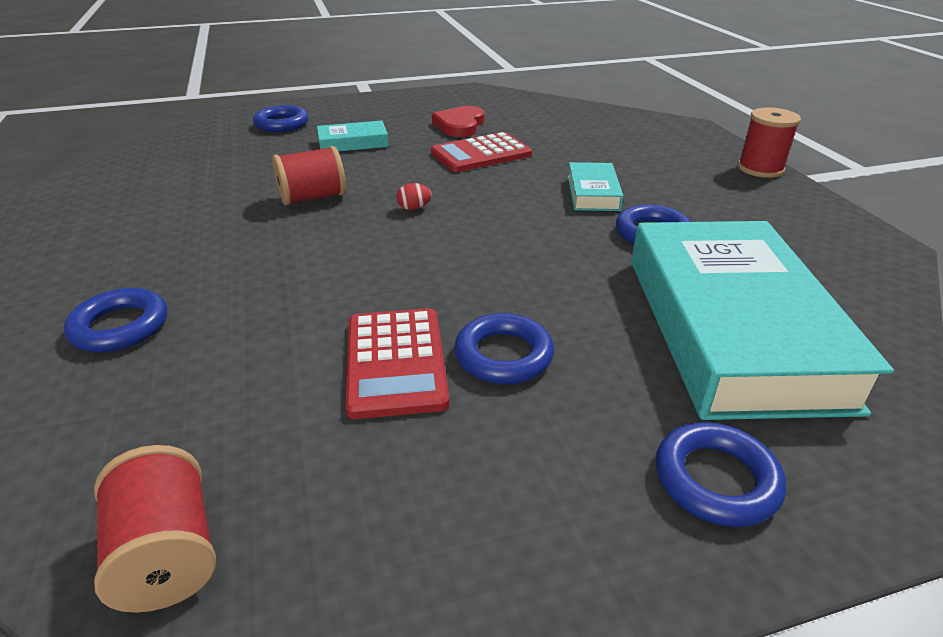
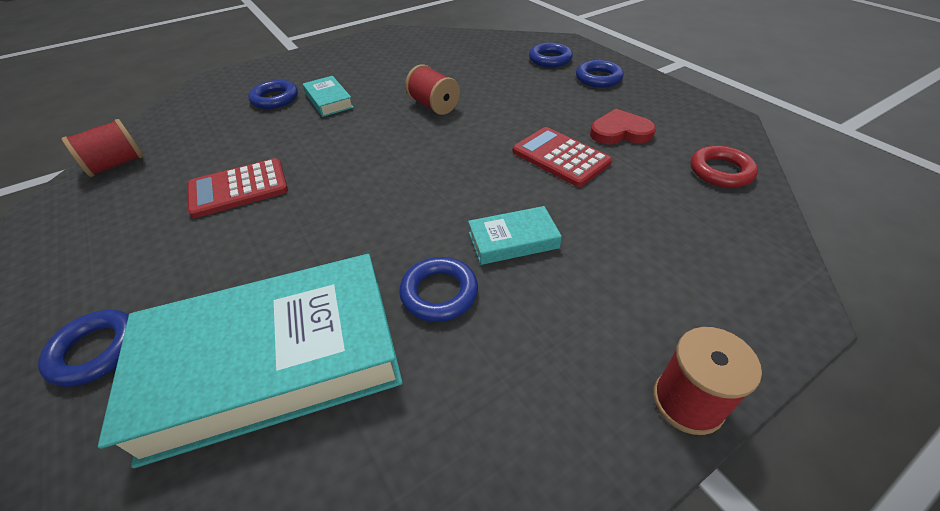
camera: 75 degrees right, 10 degrees up
(353, 143) = (537, 94): turquoise book -> turquoise book (329, 100)
(414, 208) = (435, 148): red egg -> none
(503, 355) = (242, 230): blue ring -> blue ring (598, 78)
(541, 109) = (720, 171): none -> red ring

